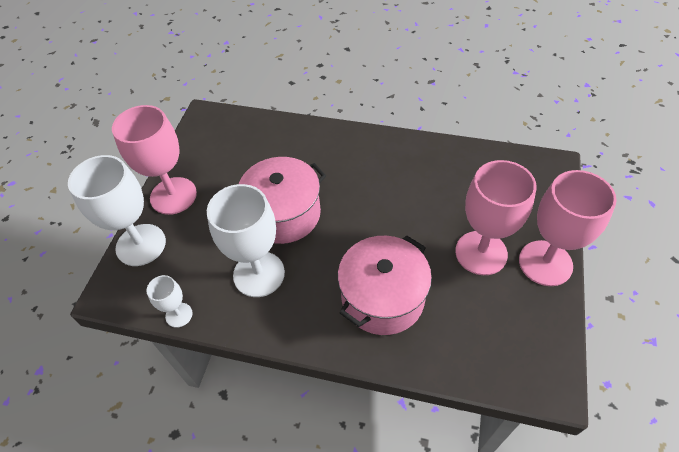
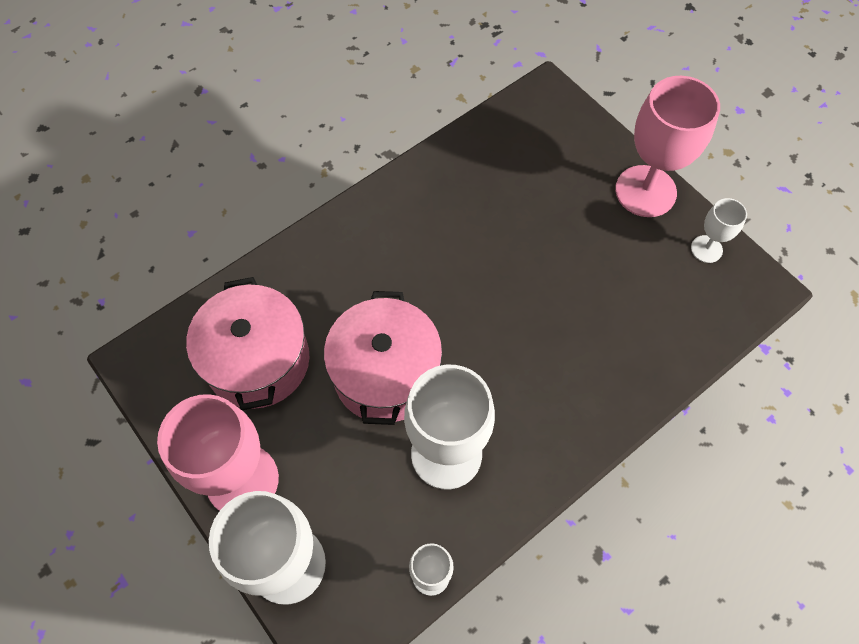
camera: 55 degrees left, 10 degrees up
(382, 298) = (573, 354): pink pot -> pink pot (258, 360)
(481, 253) = (592, 231): pink goblet -> none
(542, 328) = (706, 249): none -> white goblet

